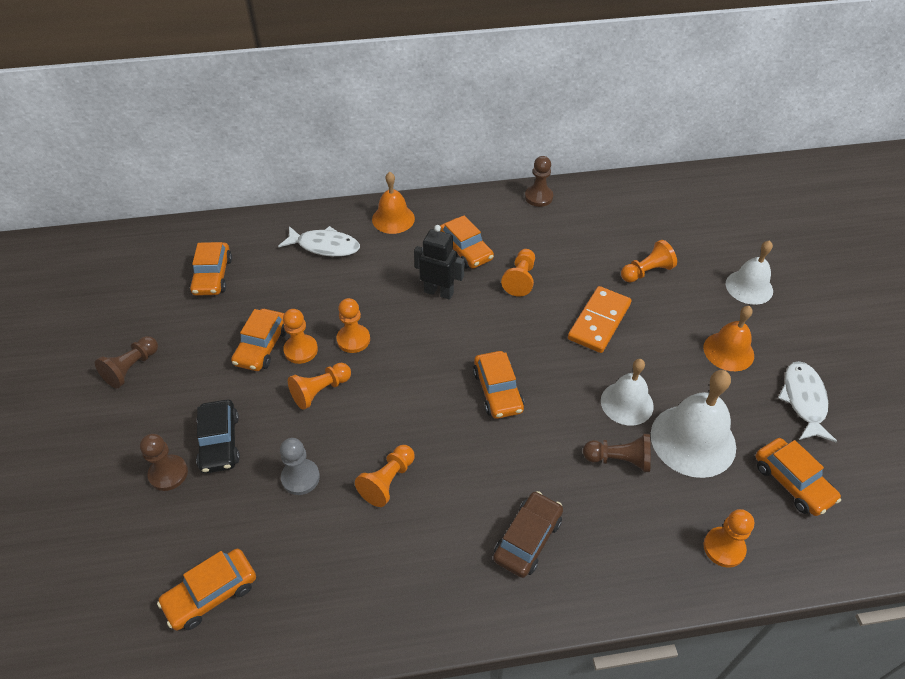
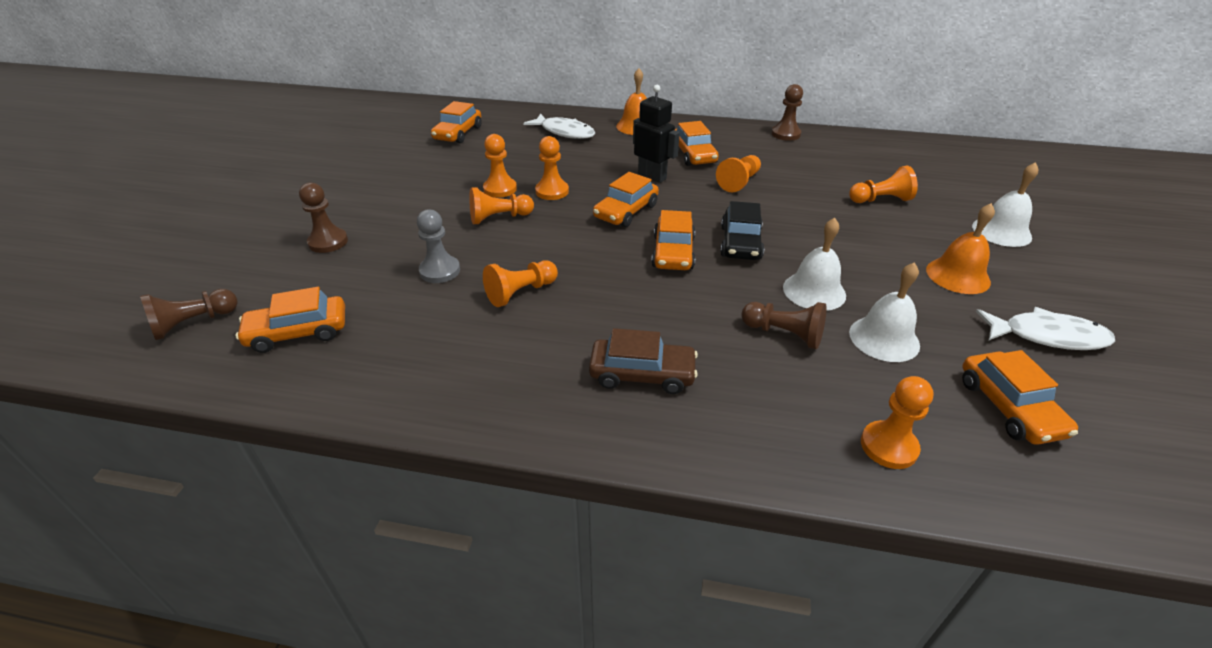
camera: 20 degrees right, 10 degrees down
(131, 368) = (351, 173): brown pawn -> brown pawn (193, 323)
(220, 442) = (387, 232): black car -> black car (740, 243)
(262, 346) = (468, 180): orange car -> orange car (626, 211)
(527, 539) = (642, 374): brown car -> brown car turned 45 degrees clockwise
(599, 321) = (809, 225): orange domino -> none
(693, 440) = (884, 338): white bell -> white bell, size x0.65
(804, 400) = (1047, 336): white fish -> white fish turned 75 degrees clockwise

